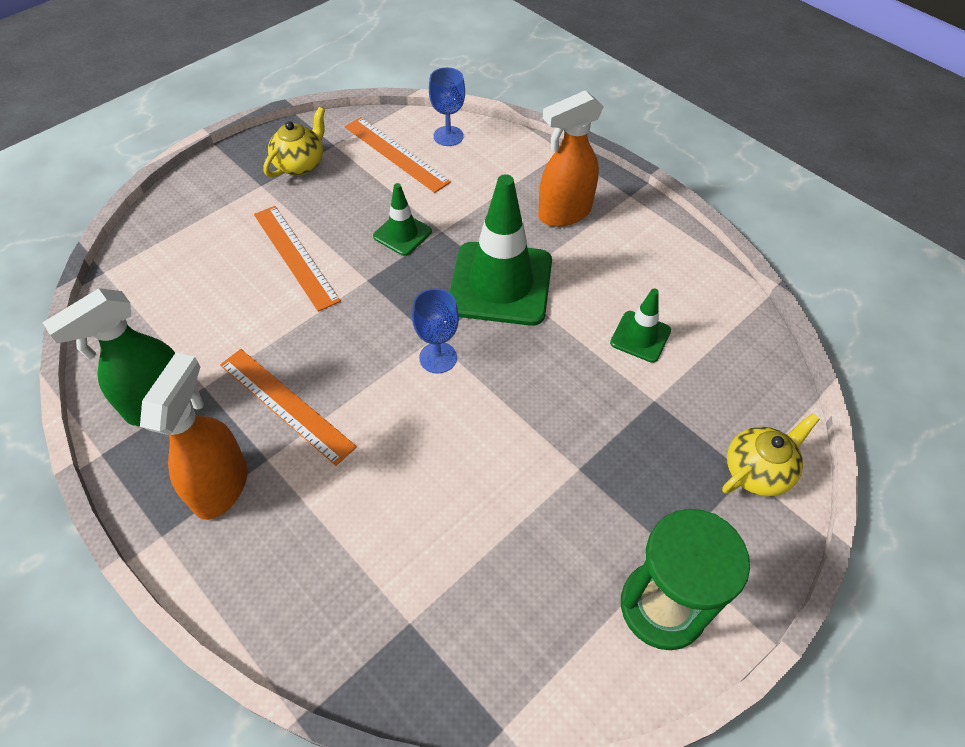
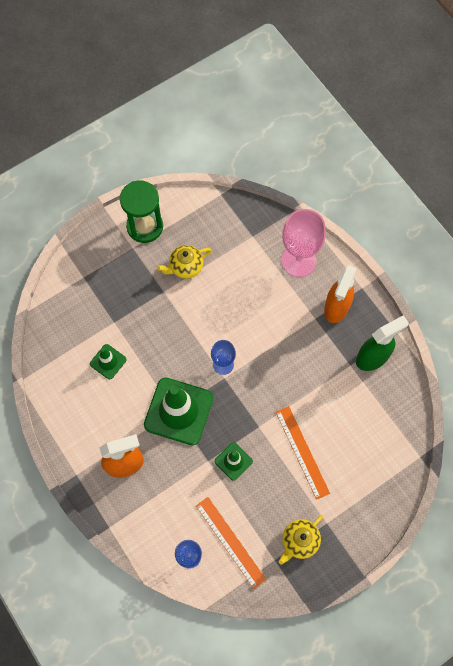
camera: 170 degrees left, 15 degrees up
(286, 405) = (306, 347): orange ruler -> none
(300, 577) = (298, 261): none -> pink goblet
(757, 471) = (78, 277): yellow teapot -> yellow teapot (185, 267)

